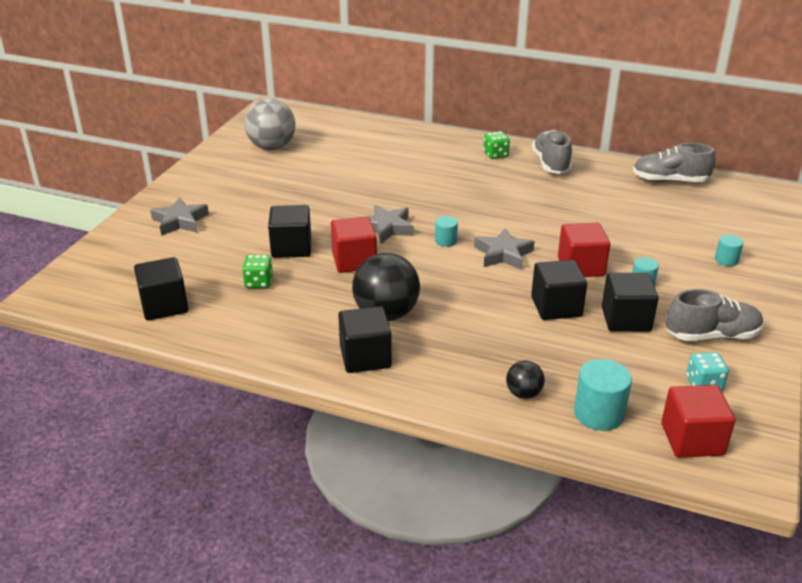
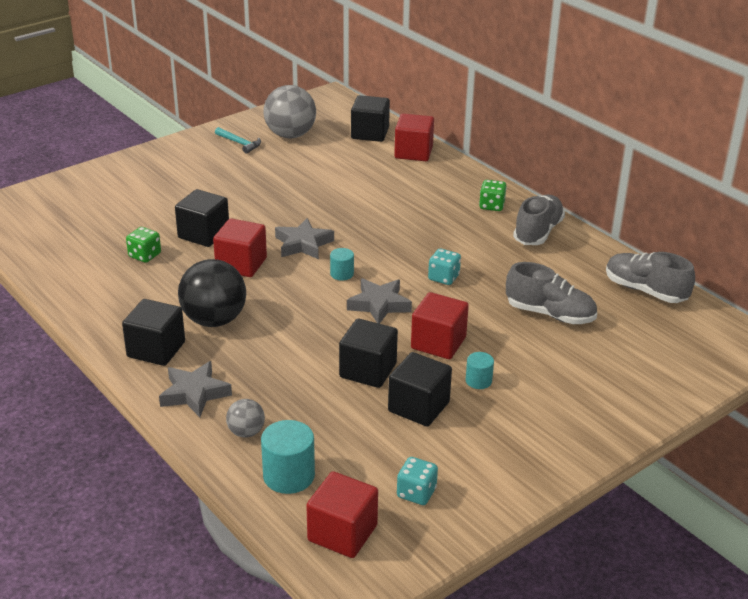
camera: 30 degrees right, 0 degrees up
(164, 305) = (55, 249): black cube -> black cube (370, 133)
(180, 221) = (142, 181): grey star -> grey star (194, 393)
(235, 165) = (240, 143): none -> turquoise hammer
(389, 133) = (413, 152): none -> red cube
(523, 393) = (246, 432): black ball -> grey ball
(525, 217) = (443, 277): none -> turquoise dice
(711, 335) = (483, 454): grey shoe -> grey shoe (550, 314)
(726, 260) = (597, 391): turquoise cylinder -> none

